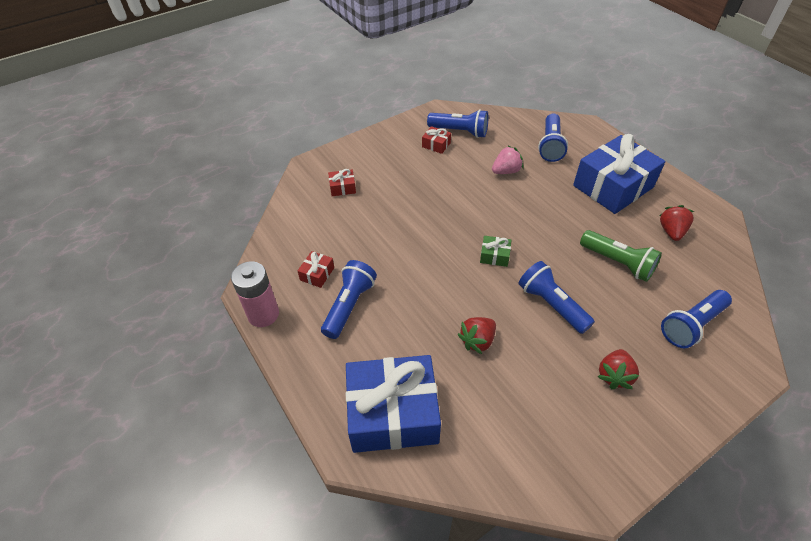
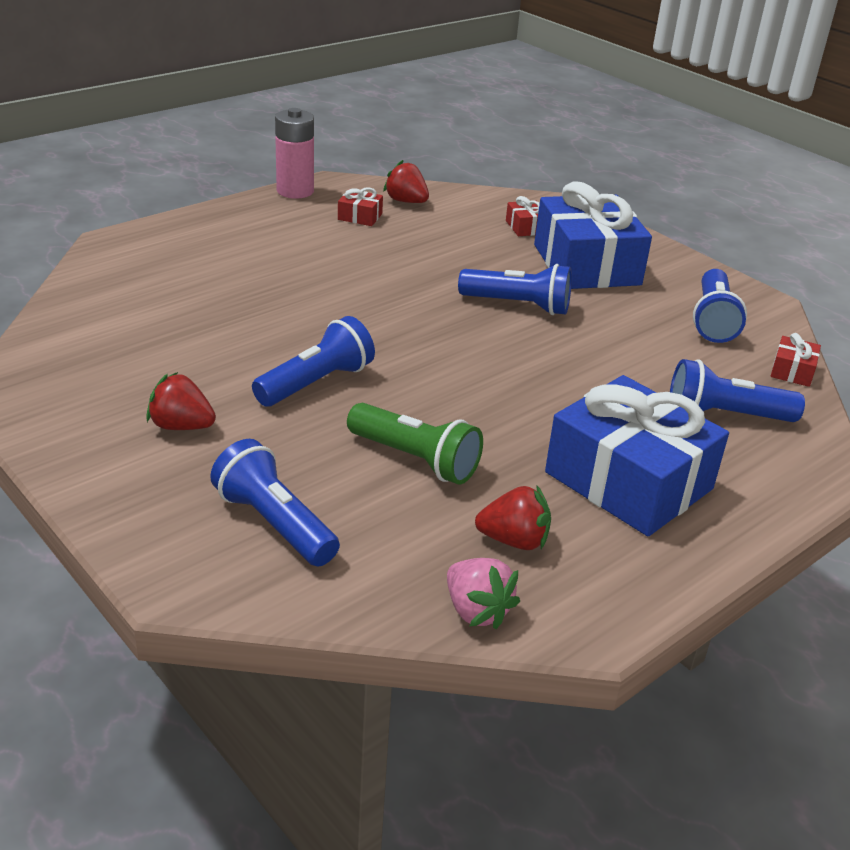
camera: 80 degrees right, 15 degrees down
(349, 306) = (309, 237): blue flashlight -> blue flashlight (518, 305)
(393, 413) = (152, 264): blue gift -> blue gift (586, 265)
(436, 145) = (663, 298): red gift -> red gift (792, 371)
(477, 341) = (251, 320): red strawberry -> red strawberry (406, 201)
(494, 256) = (412, 340): green gift -> none
(506, 171) = (622, 361): pink strawberry -> pink strawberry (476, 611)
(618, 263) = (415, 459): green flashlight -> green flashlight turned 90 degrees counterclockwise

